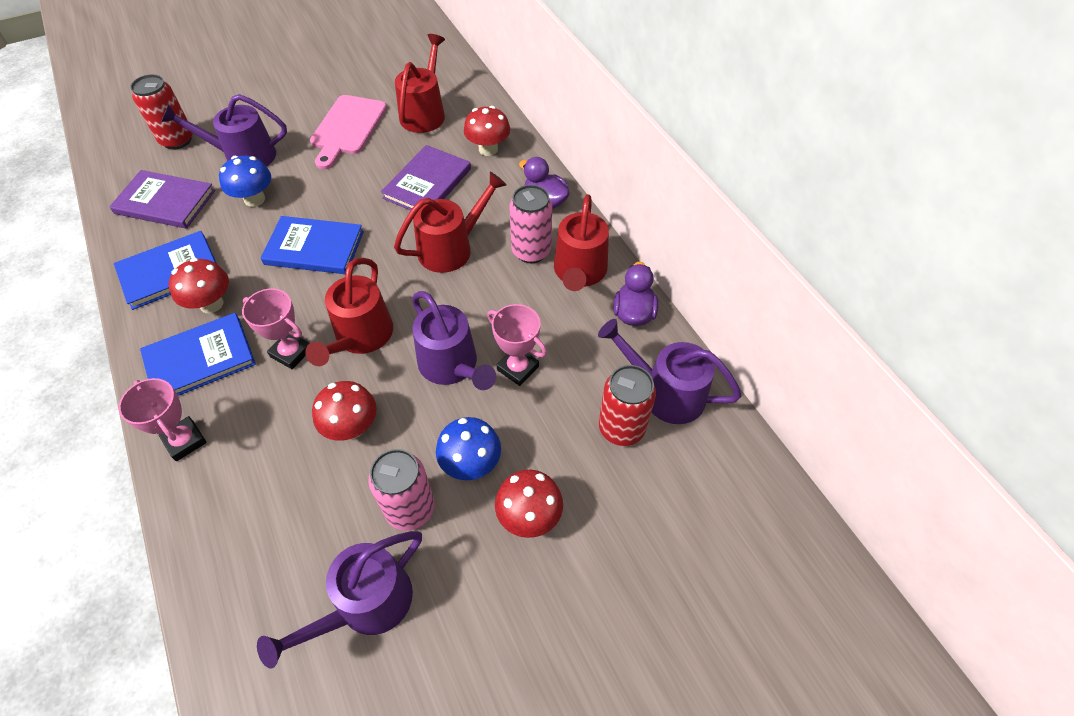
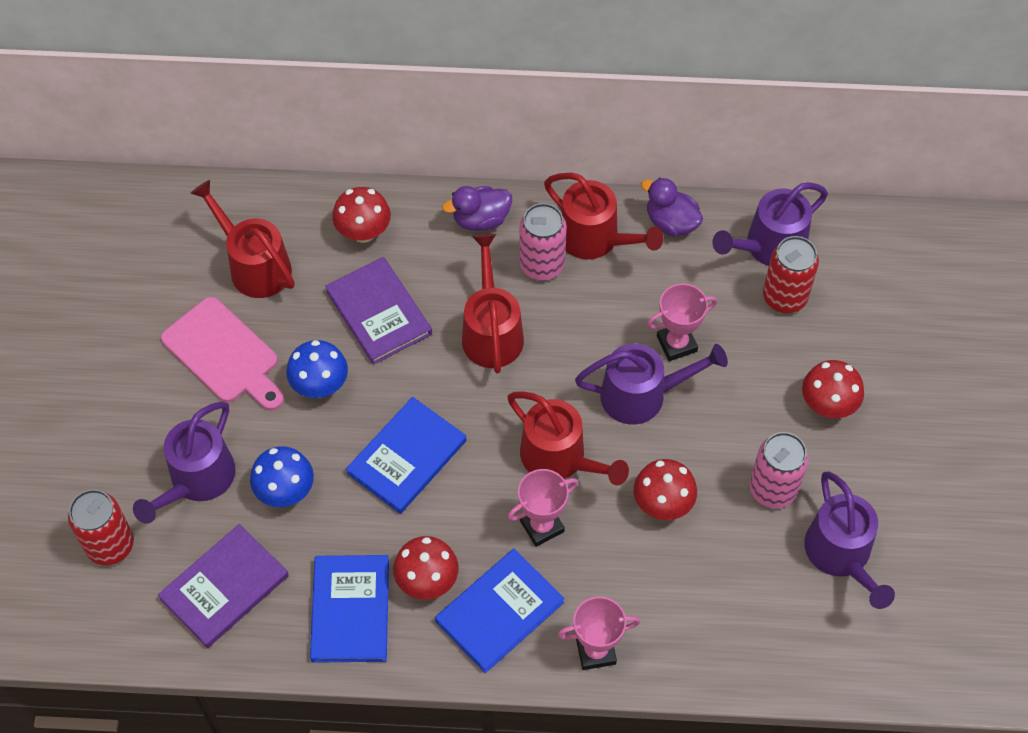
camera: 60 degrees left, 5 degrees up
(200, 359) = (499, 611): blue book -> blue book turned 45 degrees clockwise
(471, 464) = (755, 425): blue mushroom -> blue mushroom (320, 385)

